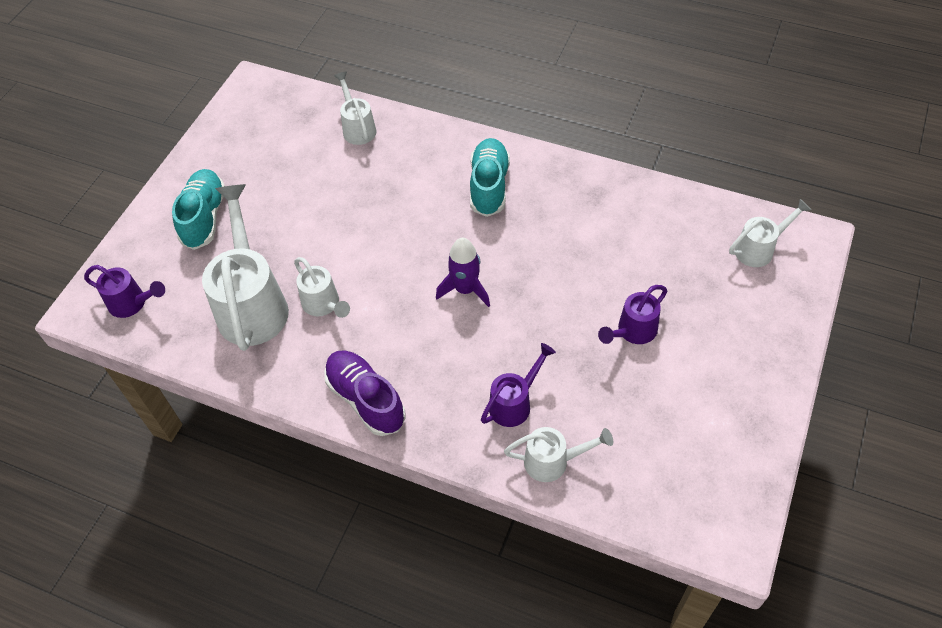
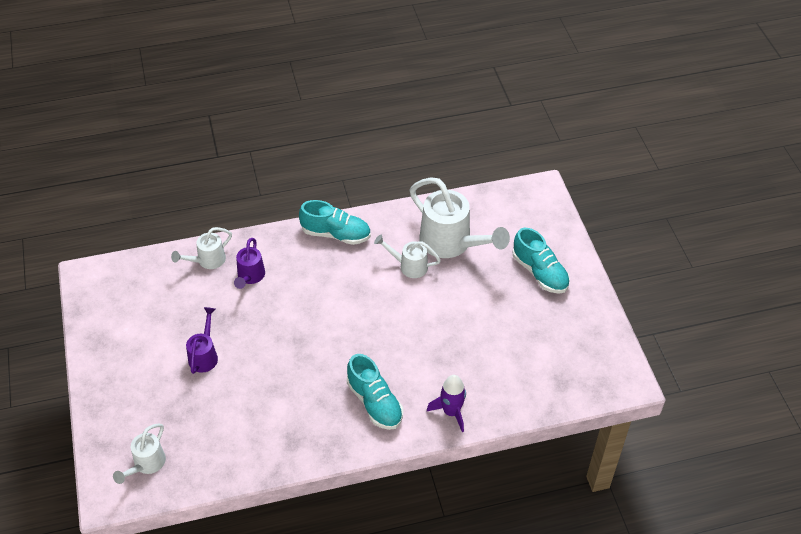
camera: 140 degrees right, 5 degrees down
(132, 303) = (519, 206): purple watering can -> none
(357, 128) = (512, 393): white watering can -> none
(366, 399) = (336, 234): purple shoe -> turquoise shoe
(465, 289) = (330, 322): purple rocket -> purple rocket (451, 412)

